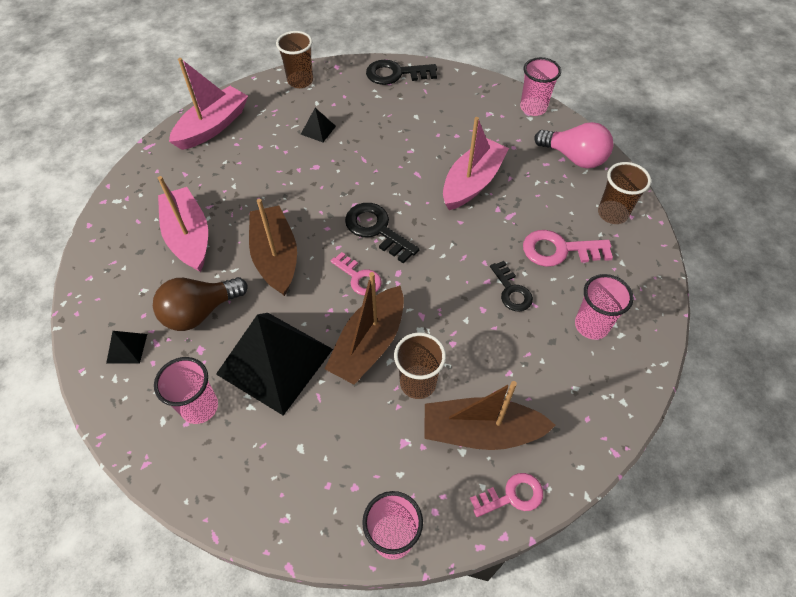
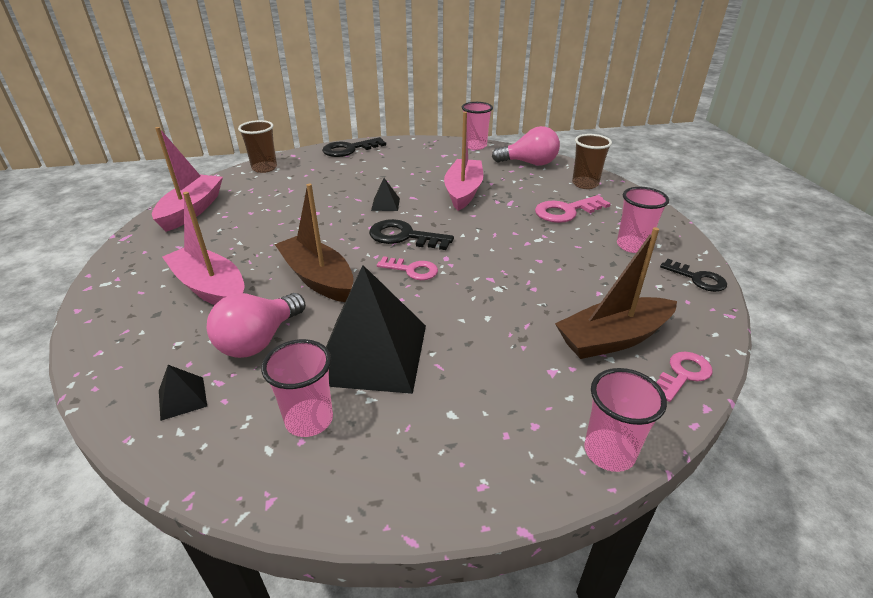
camera: 25 degrees left, 20 degrees down
(200, 312) = (259, 340): brown light bulb -> pink light bulb
(318, 130) = (302, 191): black pyramid -> black pyramid (385, 204)
(369, 344) = (458, 311): brown boat -> none
(418, 383) = (527, 324): brown cup -> none
(511, 291) = (552, 243): black key -> black key (697, 278)

